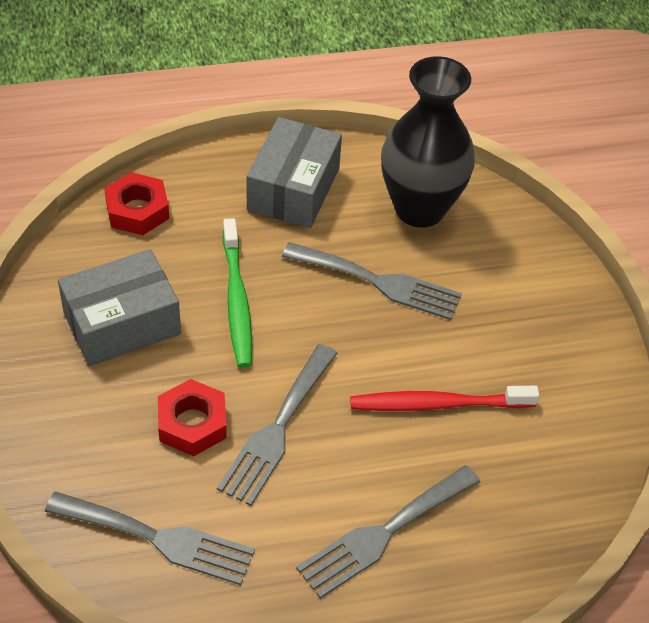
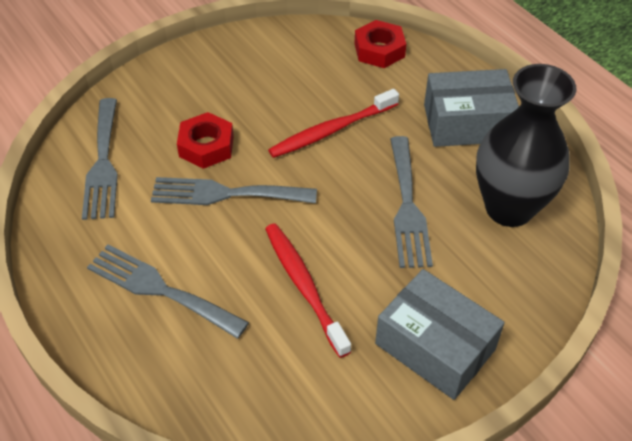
camera: 70 degrees right, 0 degrees up
(122, 323) = (272, 80): grey box -> grey box (435, 346)
(237, 301) = (331, 130): green toothbrush -> red toothbrush

